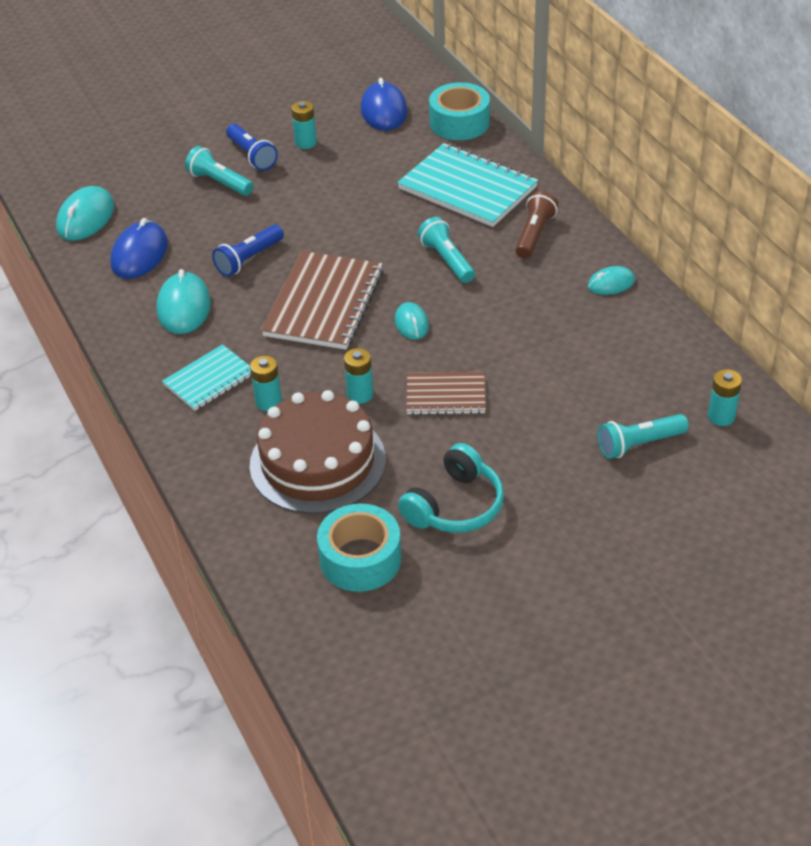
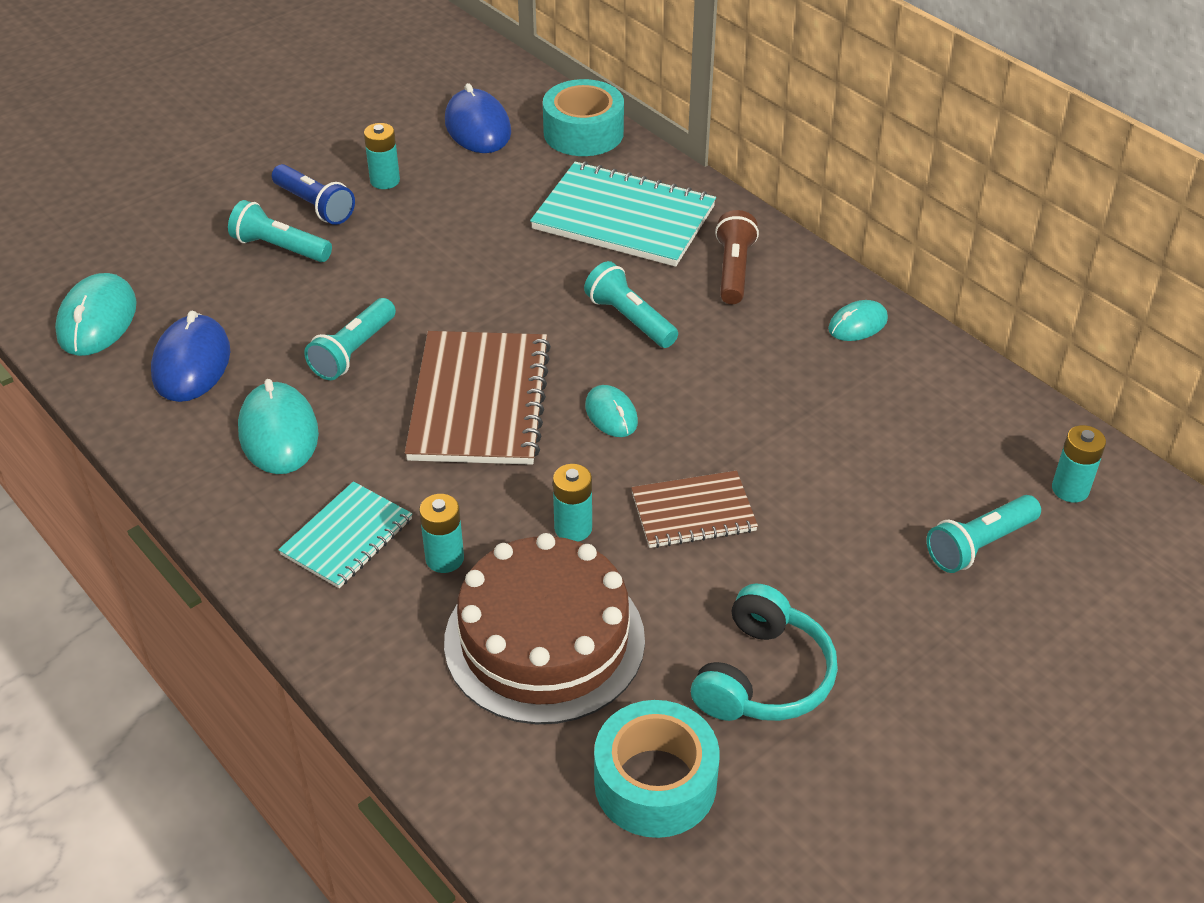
camera: 15 degrees left, 0 degrees up
(248, 259) = (353, 351): blue flashlight -> turquoise flashlight

